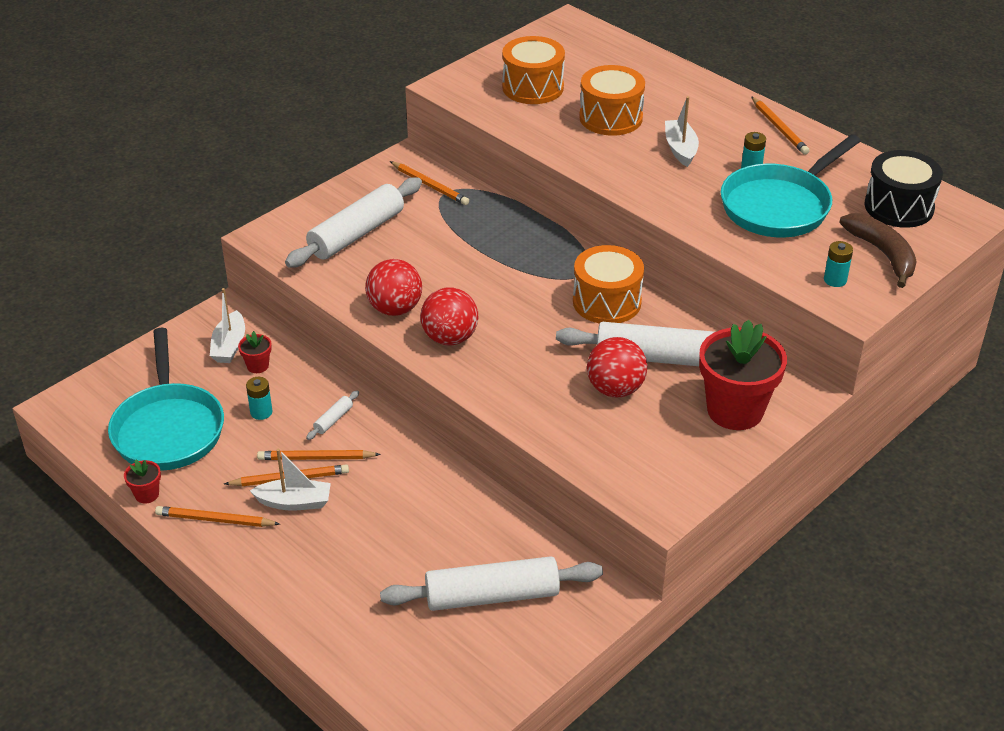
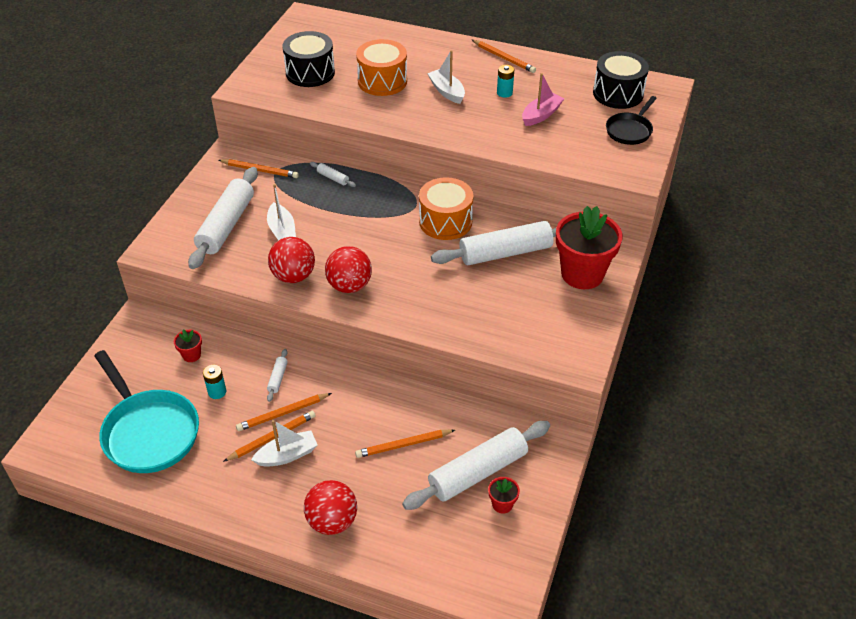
camera: 25 degrees left, 5 degrees up
(147, 494) = (163, 493): red flower pot -> red flower pot (502, 504)
(215, 520) = (232, 493): orange pencil -> orange pencil (403, 445)
(229, 346) = (158, 346): white boat -> white boat (282, 230)
(506, 216) = (333, 178): none -> white rolling pin
(533, 87) = (310, 73): orange drum -> black drum
(615, 389) = (492, 286): red ball -> red ball (332, 521)
(779, 206) = (541, 115): turquoise pan -> pink boat
(835, 280) = (612, 158): turquoise battery -> none
(882, 254) = (630, 130): brown banana -> black pan

